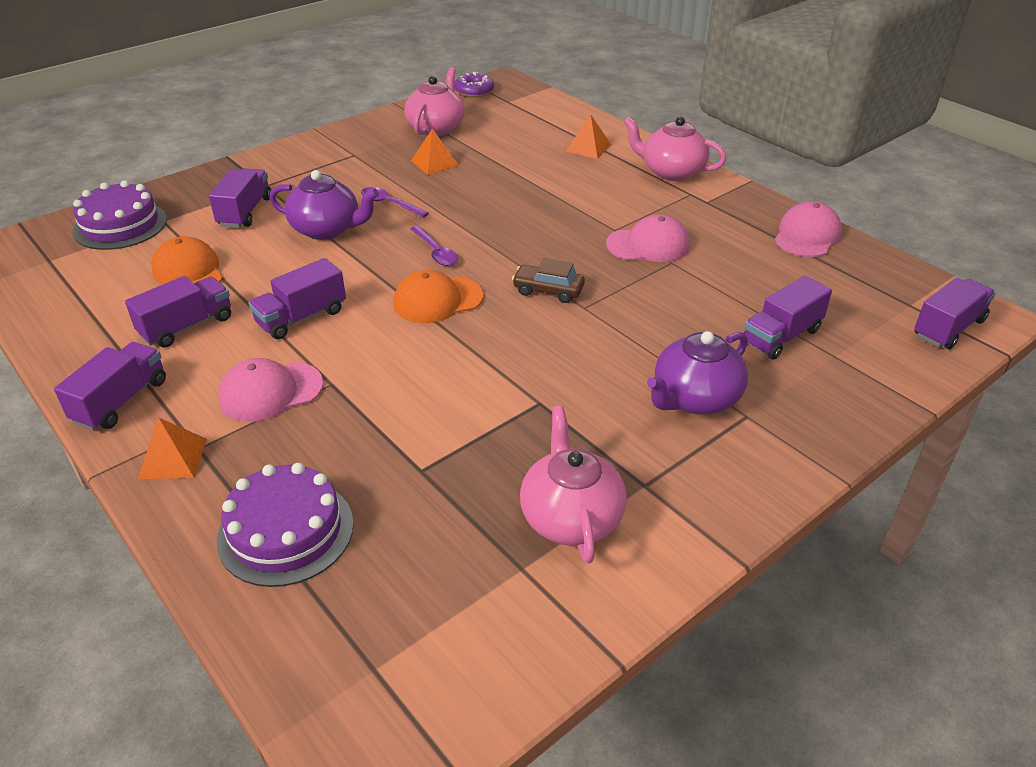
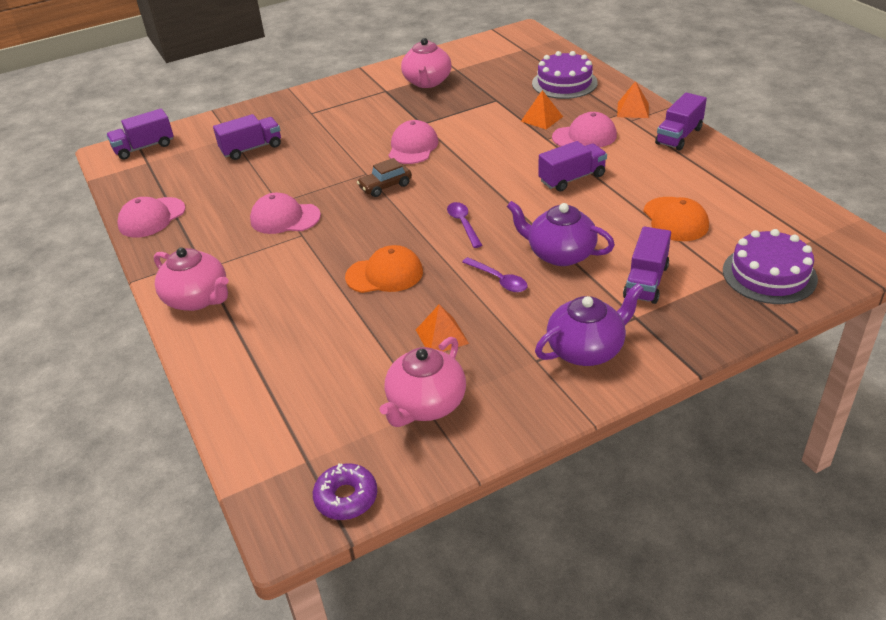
camera: 165 degrees left, 0 degrees up
(186, 326) = (657, 177): purple truck -> none
(438, 300) = (470, 184): orange cap -> orange cap (384, 274)
(536, 354) = (413, 147): none -> pink cap
(548, 291) = (385, 186): brown car -> brown car turned 120 degrees clockwise
(588, 148) = (257, 345): orange pyramid -> orange pyramid (542, 119)
(695, 398) = (332, 121): purple teapot -> purple teapot (586, 349)

